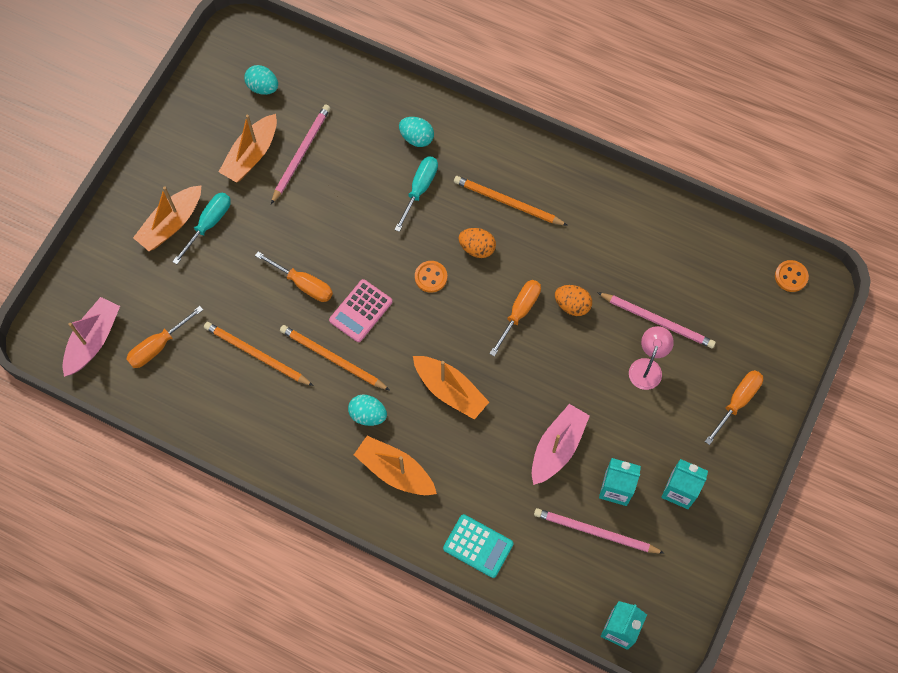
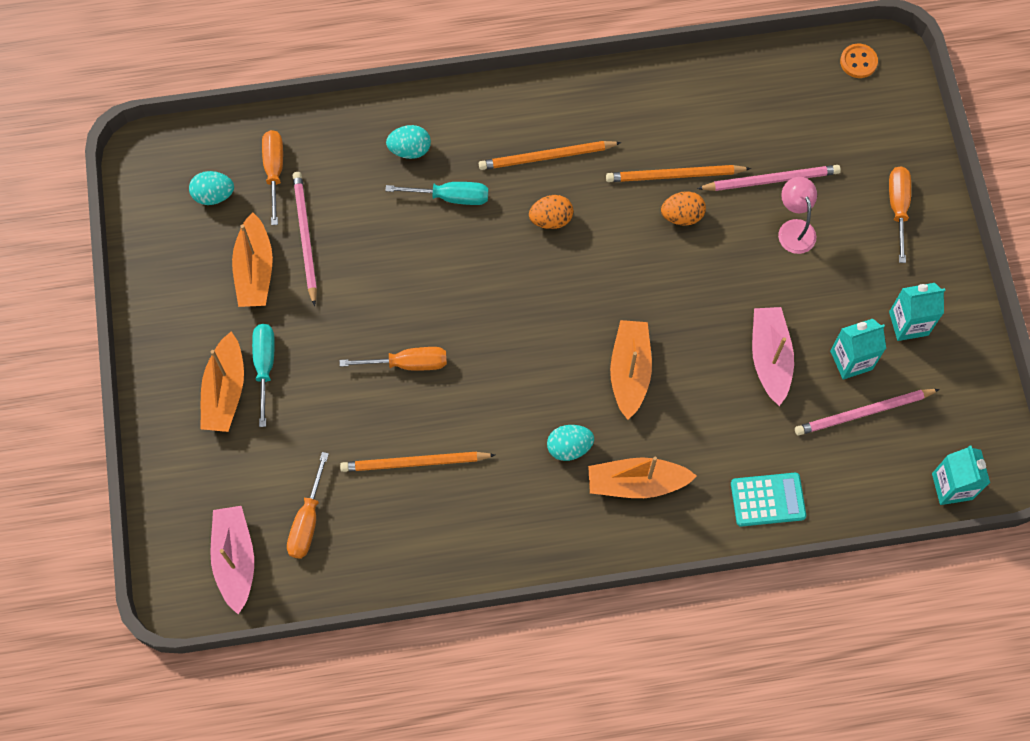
camera: 35 degrees left, 0 degrees up
(332, 358) = (492, 416): orange pencil -> orange pencil (674, 175)
(361, 311) = (485, 352): pink calculator -> none
(420, 189) = (451, 197): turquoise screwdriver -> turquoise screwdriver turned 105 degrees clockwise
(431, 277) = (528, 276): orange button -> none
(450, 390) = (629, 371): orange boat -> orange boat turned 90 degrees counterclockwise
(520, 312) = (638, 254): orange screwdriver -> orange screwdriver (274, 170)

